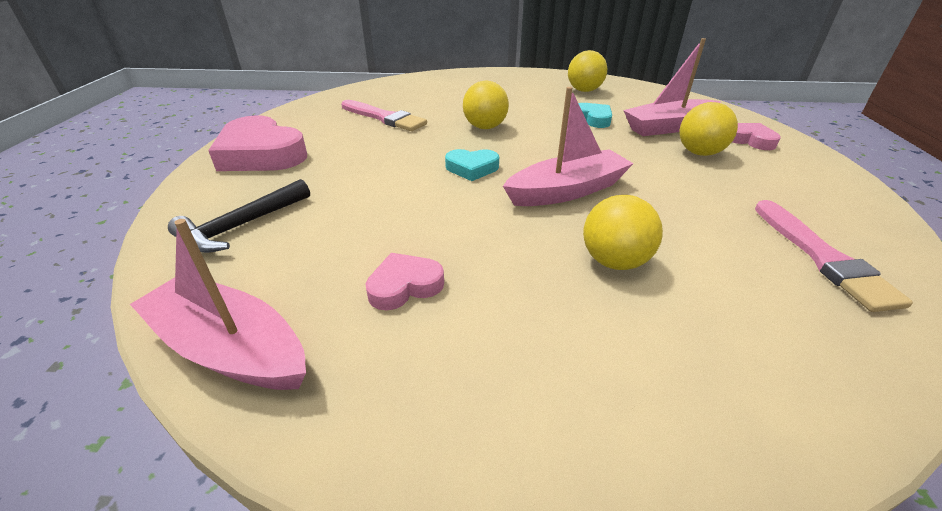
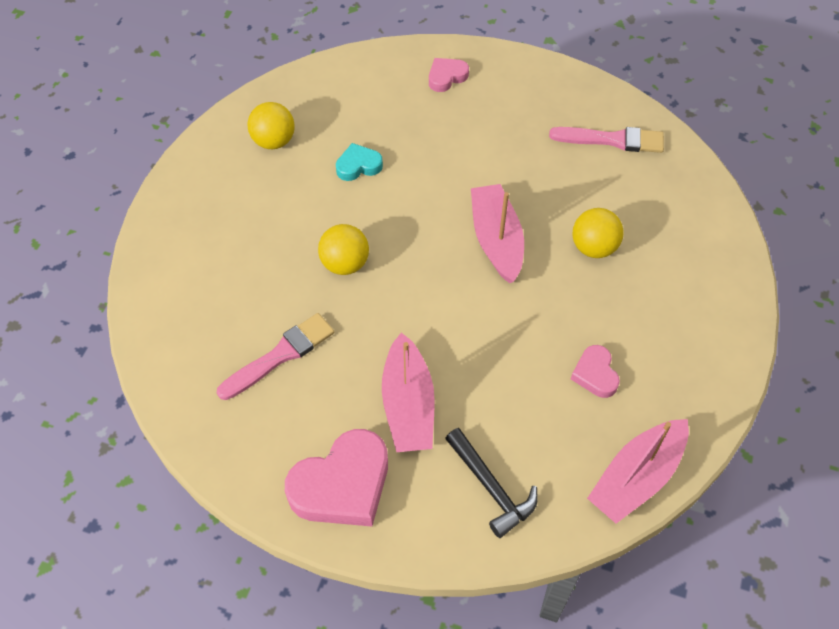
camera: 75 degrees left, 20 degrees up
(472, 168) = (436, 297): turquoise heart -> none
(668, 127) = (400, 117): pink boat -> pink boat (408, 405)
(699, 153) = (458, 123): yellow ball -> none

